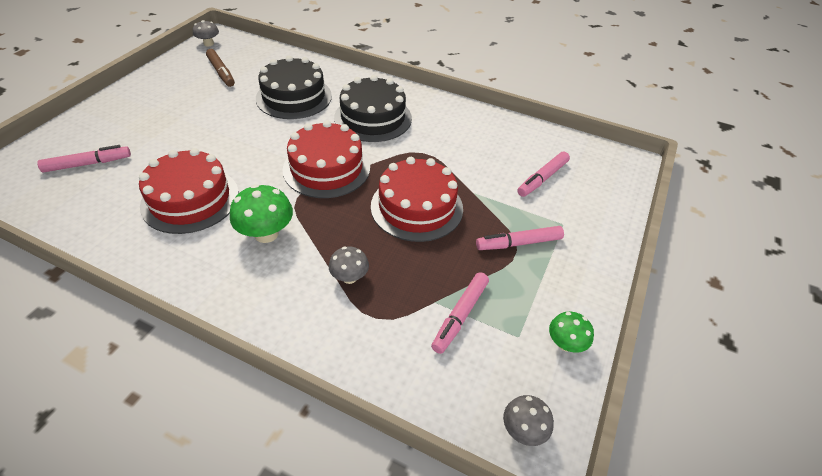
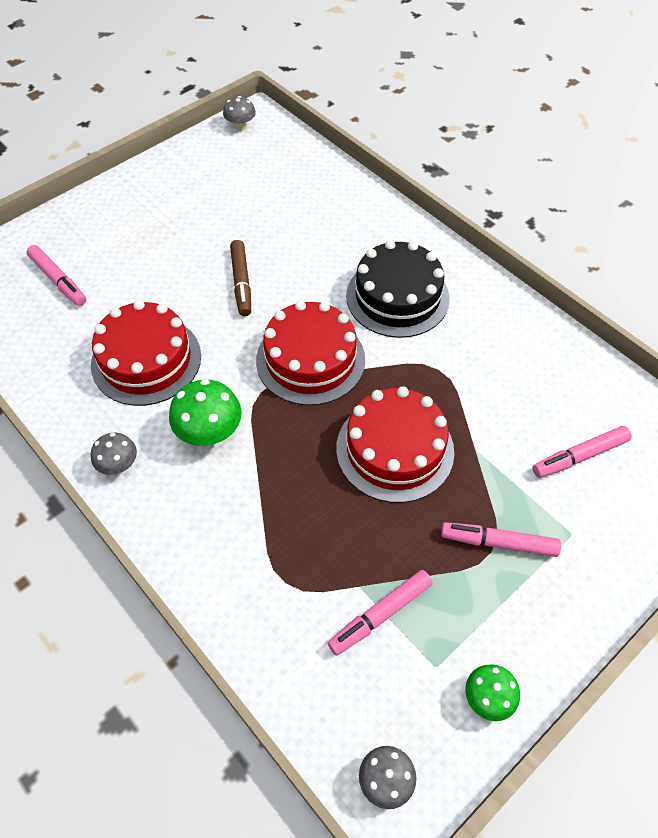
camera: 25 degrees right, 10 degrees up
(88, 164) = (58, 280): pink marker -> pink marker turned 45 degrees clockwise
(221, 72) = (240, 177): brown marker -> brown marker (241, 282)
(294, 97) = (312, 238): black cake -> none
(349, 277) = (277, 520): grey mushroom -> grey mushroom (119, 465)

